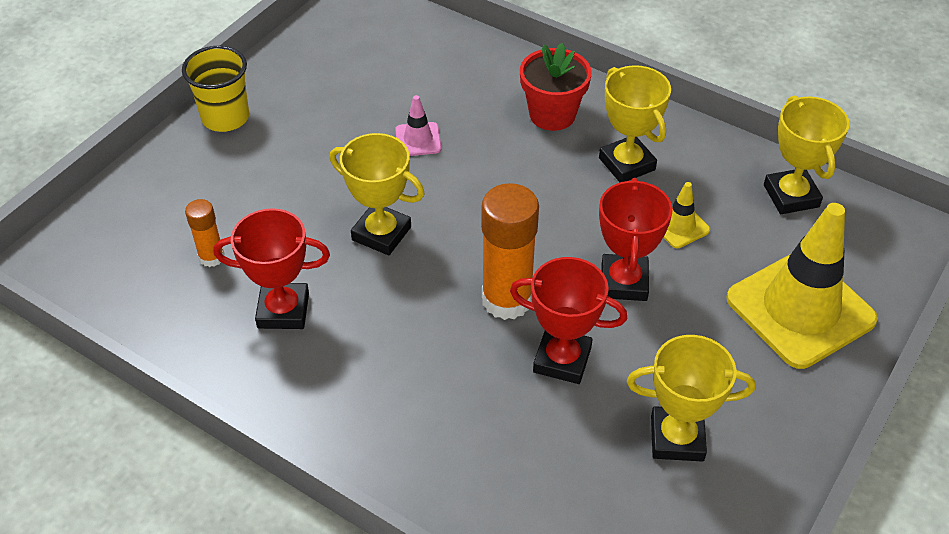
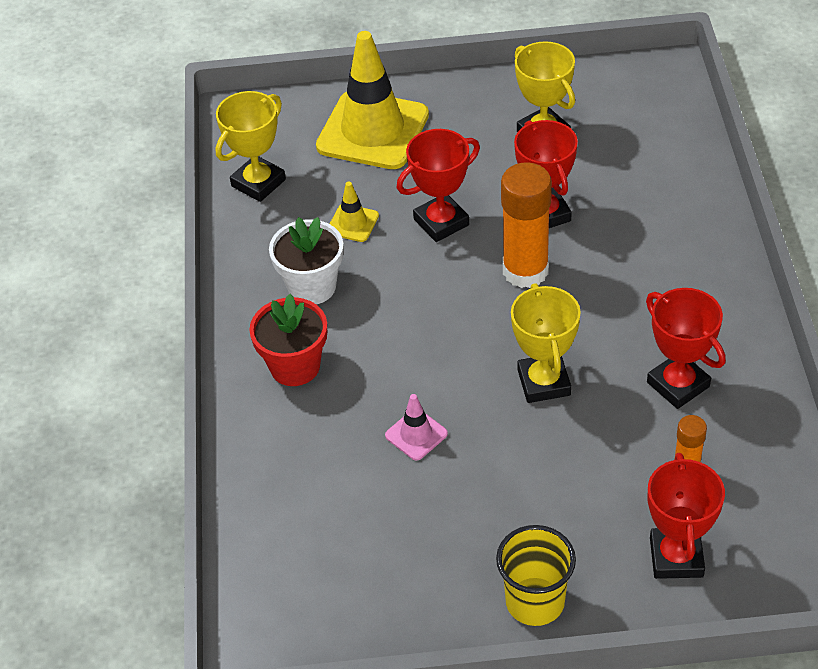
camera: 125 degrees left, 0 degrees up
(161, 202) = (676, 557): none -> red trophy
(627, 164) = (312, 287): yellow trophy -> white flower pot

